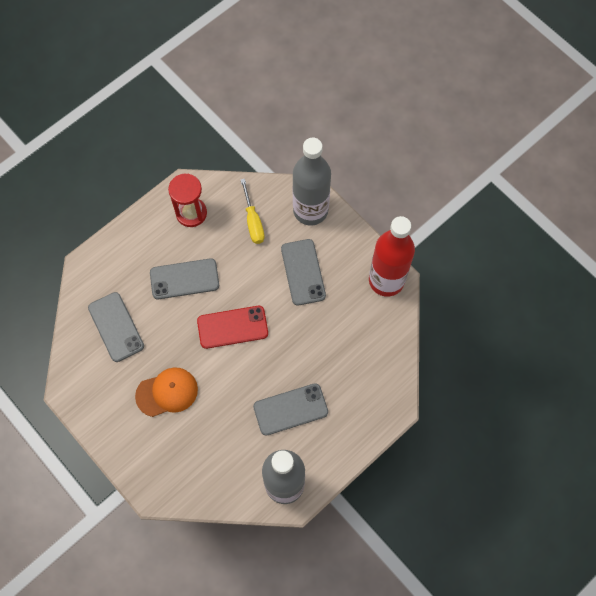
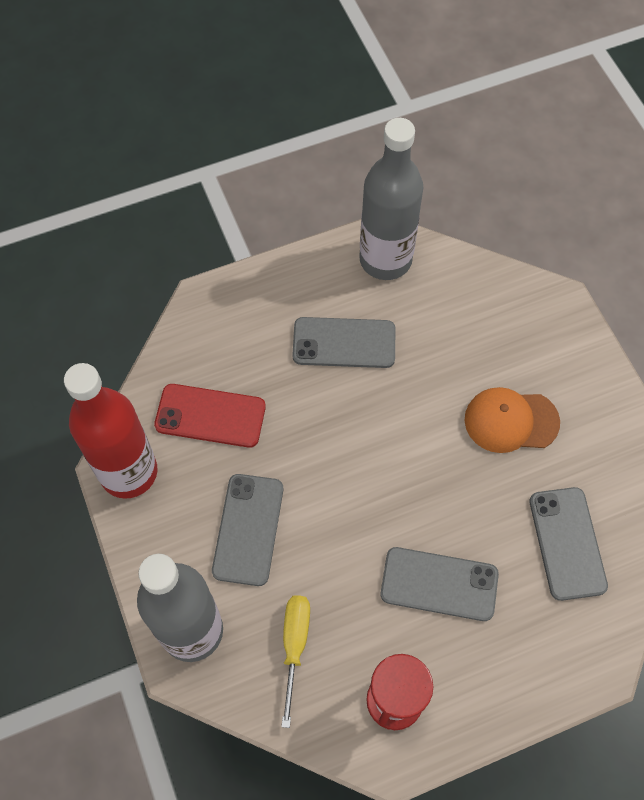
camera: 160 degrees left, 5 degrees down
(232, 327) = (387, 481): red phone -> red phone (210, 416)

